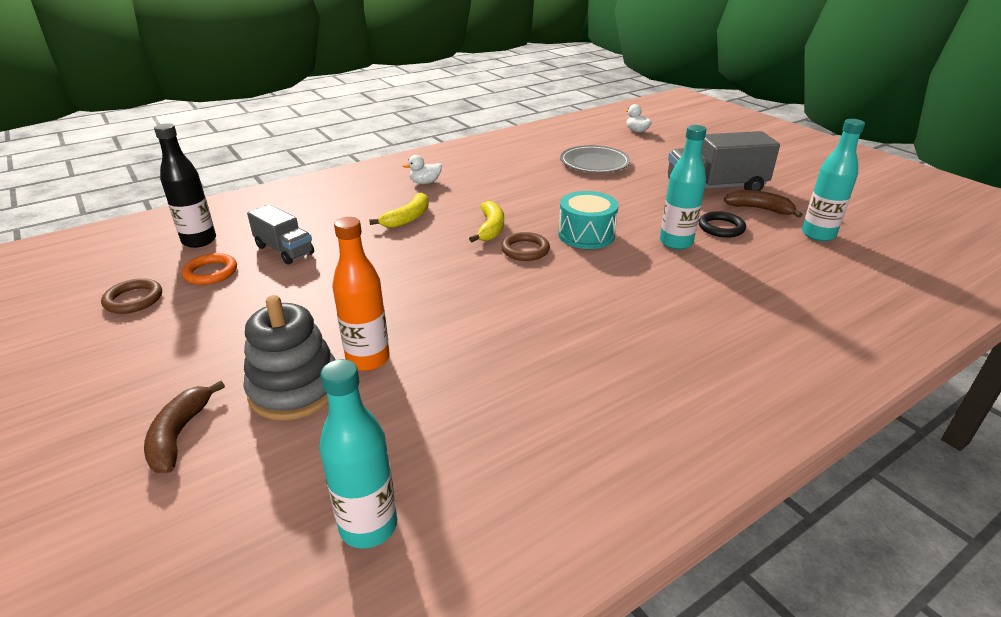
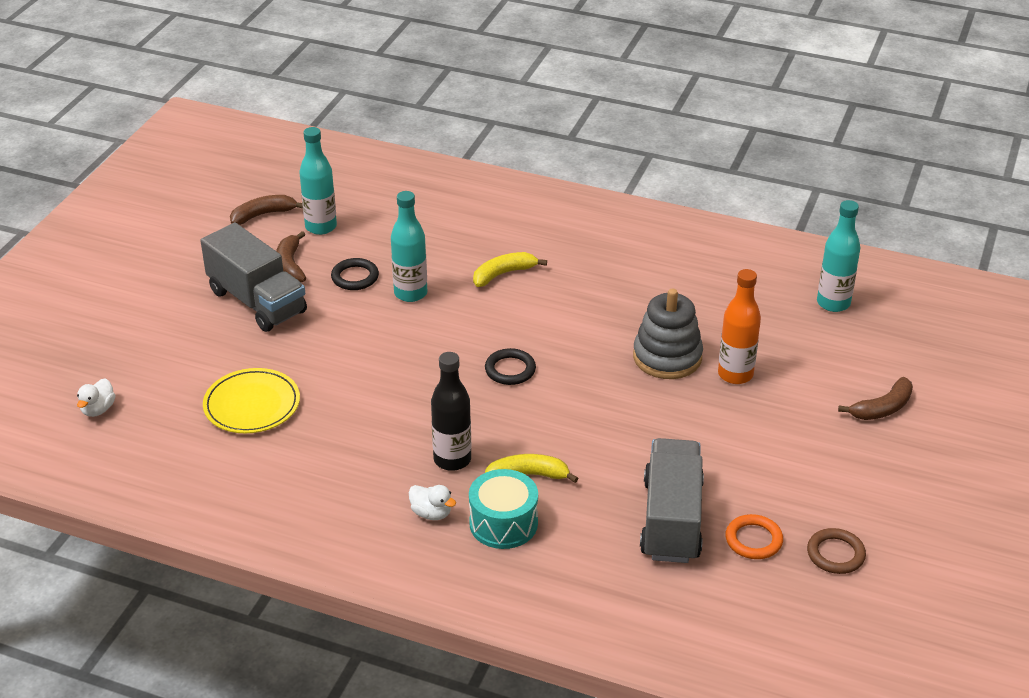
camera: 125 degrees left, 5 degrees up
(199, 241) = (725, 597): black bottle -> black bottle (452, 460)
(284, 250) = (671, 520): grey truck -> grey truck, size x1.66
(295, 389) = (796, 388): grey stacking toy -> grey stacking toy (667, 357)
(491, 228) = (491, 408): yellow banana -> yellow banana (503, 274)
(525, 250) = (510, 370): brown ring -> black ring
(586, 235) = (445, 346): turquoise drum -> turquoise drum (503, 523)
(594, 163) = (252, 405): grey plate -> yellow plate
(853, 217) = (263, 215): none -> brown banana

